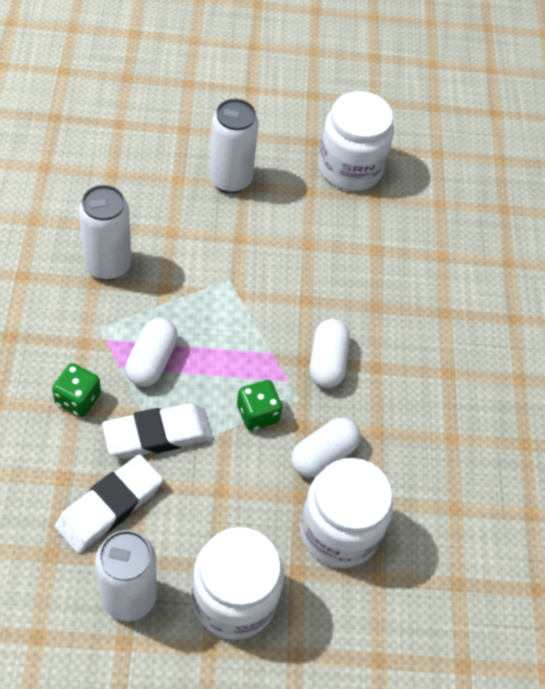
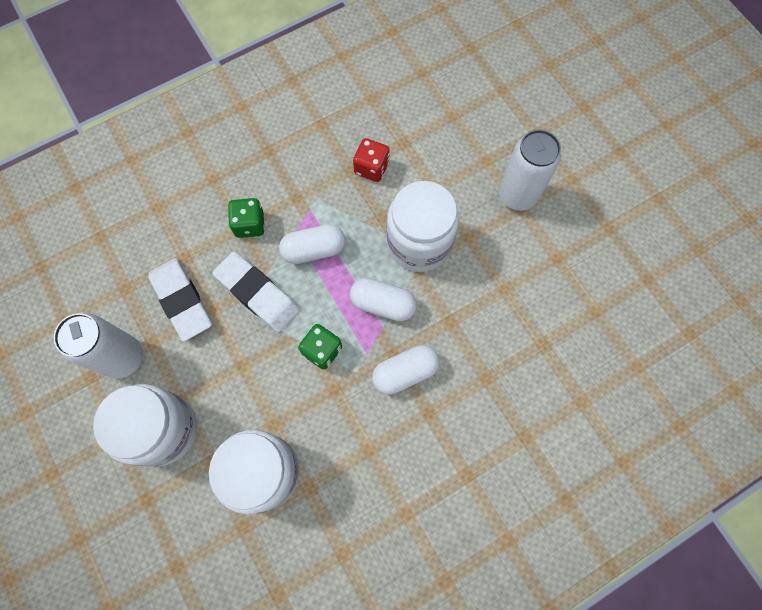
camera: 65 degrees right, 15 degrees up
(108, 265) = (371, 168): white can -> red dice
(109, 506) = (182, 300): white eraser -> white eraser turned 45 degrees clockwise
(323, 455) = (320, 420): white capsule -> white capsule (383, 304)
(350, 168) = (609, 273): white jar -> white jar (419, 243)

